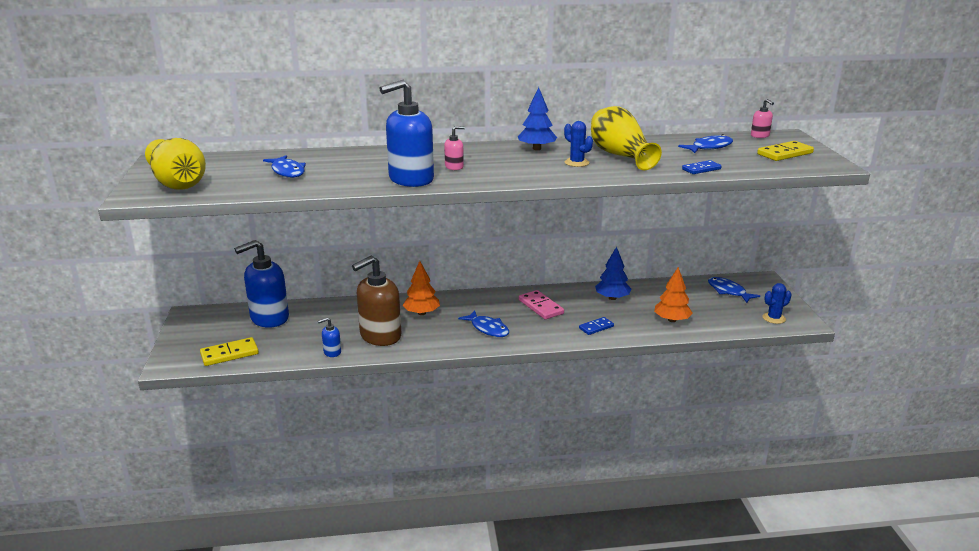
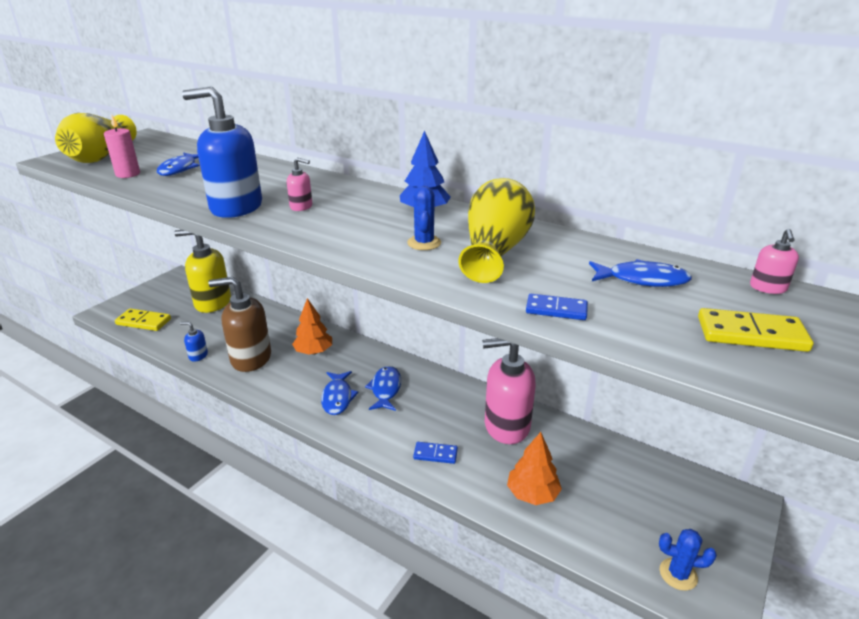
camera: 40 degrees right, 5 degrees up
(252, 186) = (128, 174): none -> pink candle
(269, 318) = (212, 303): blue soap dispenser -> yellow soap dispenser
(541, 307) = (419, 398): pink domino -> none
(612, 298) = (506, 426): blue tree -> pink soap dispenser
(728, 291) = (666, 494): blue fish -> blue fish (385, 389)

